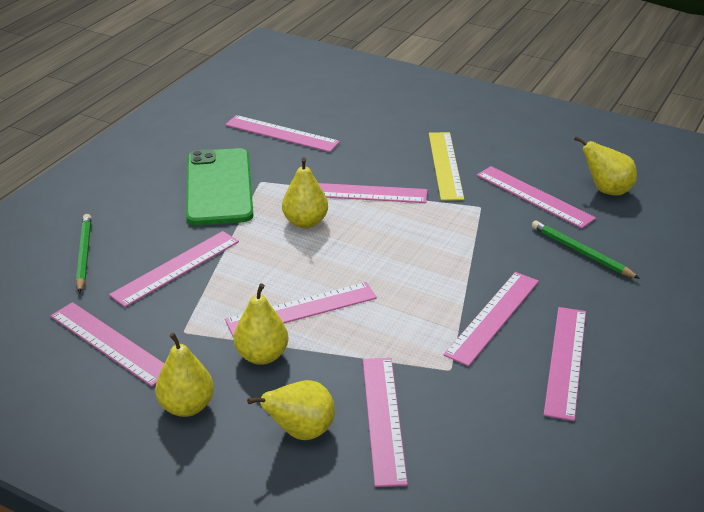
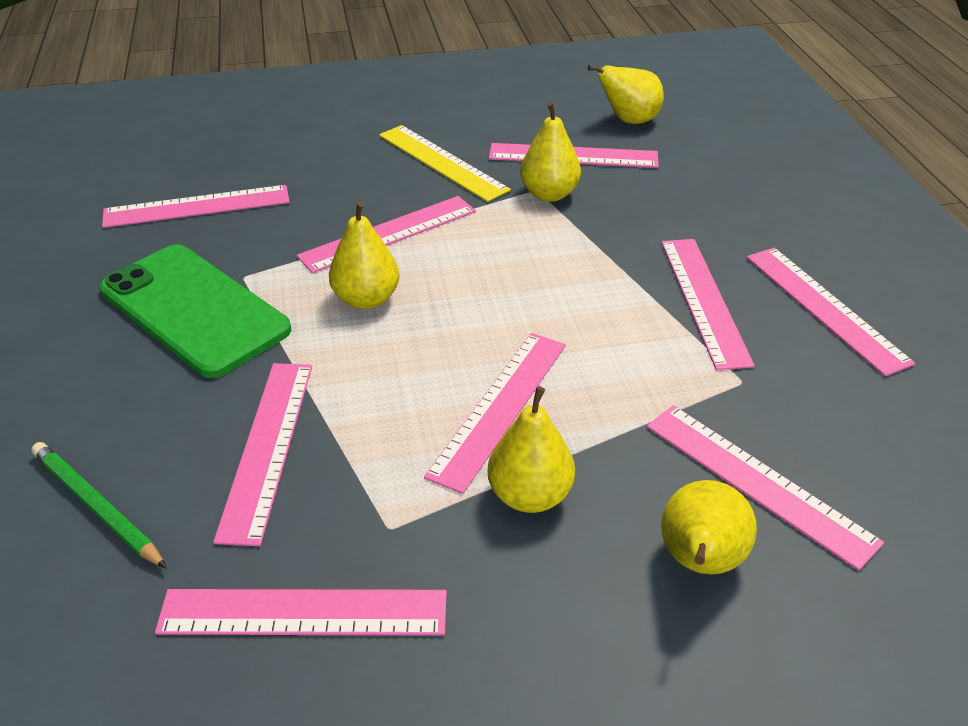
camera: 40 degrees left, 5 degrees up
(187, 406) = (526, 629): yellow pear -> yellow pear (549, 194)
(581, 252) = (689, 191): green pencil -> none

